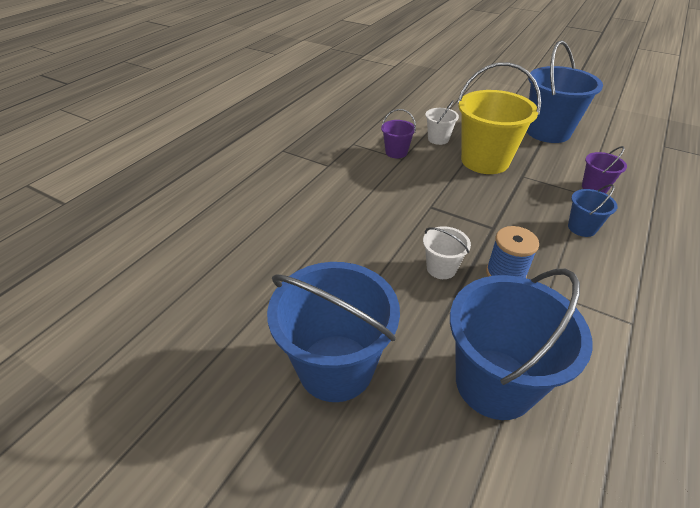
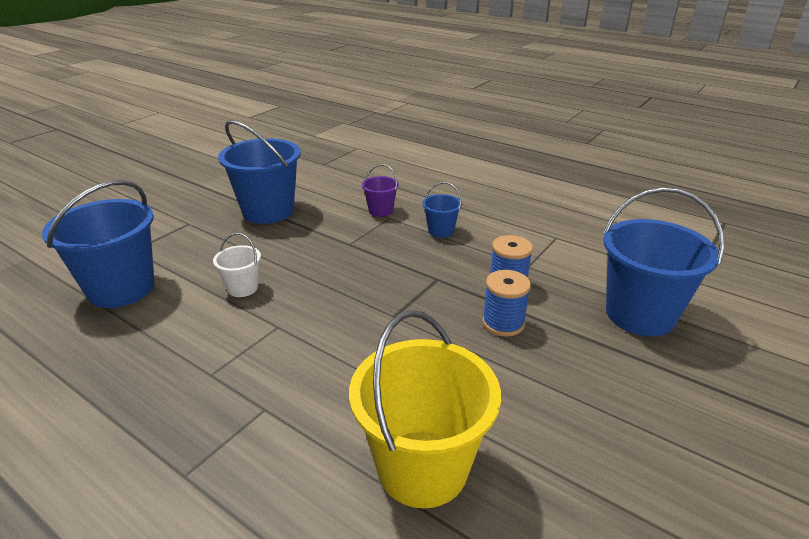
camera: 85 degrees left, 10 degrees down
(336, 367) = (663, 418): blue bucket -> blue bucket (121, 289)
(396, 152) = (259, 330): purple bucket -> none
(441, 268) = (503, 323): white bucket -> blue spool
(485, 161) = (310, 261): yellow bucket -> yellow bucket (422, 468)

